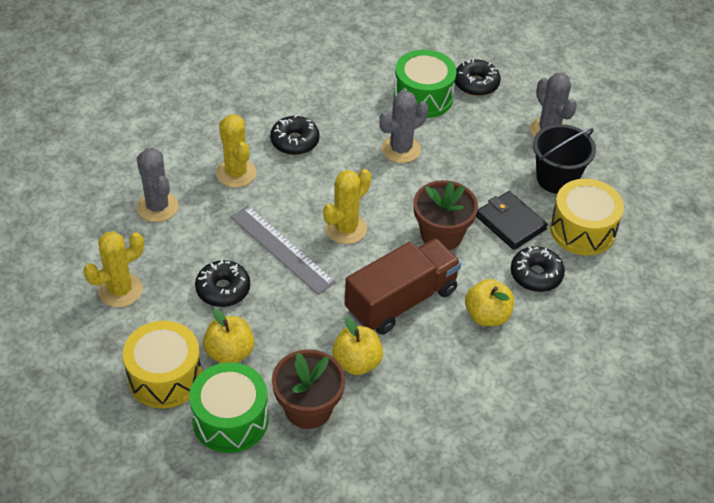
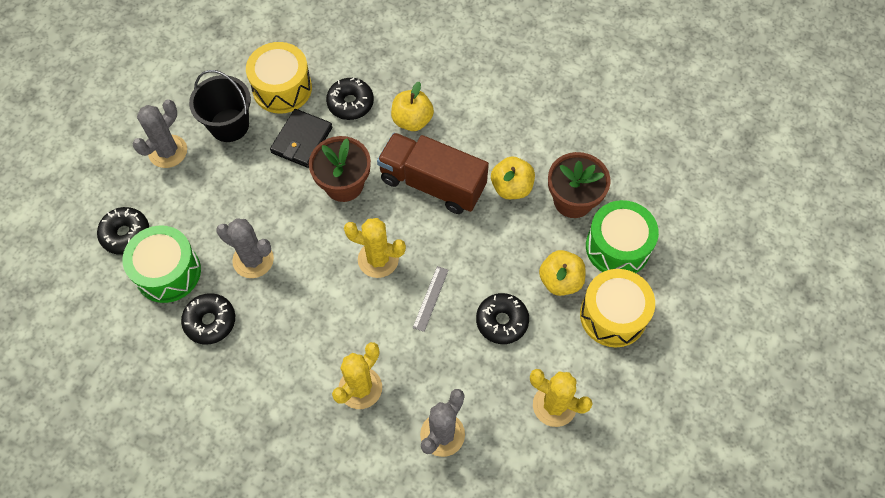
camera: 115 degrees left, 15 degrees up
(282, 249) = (430, 298): grey ruler -> grey ruler, size x0.54
(294, 141) = (289, 357): black donut -> black donut (210, 321)

